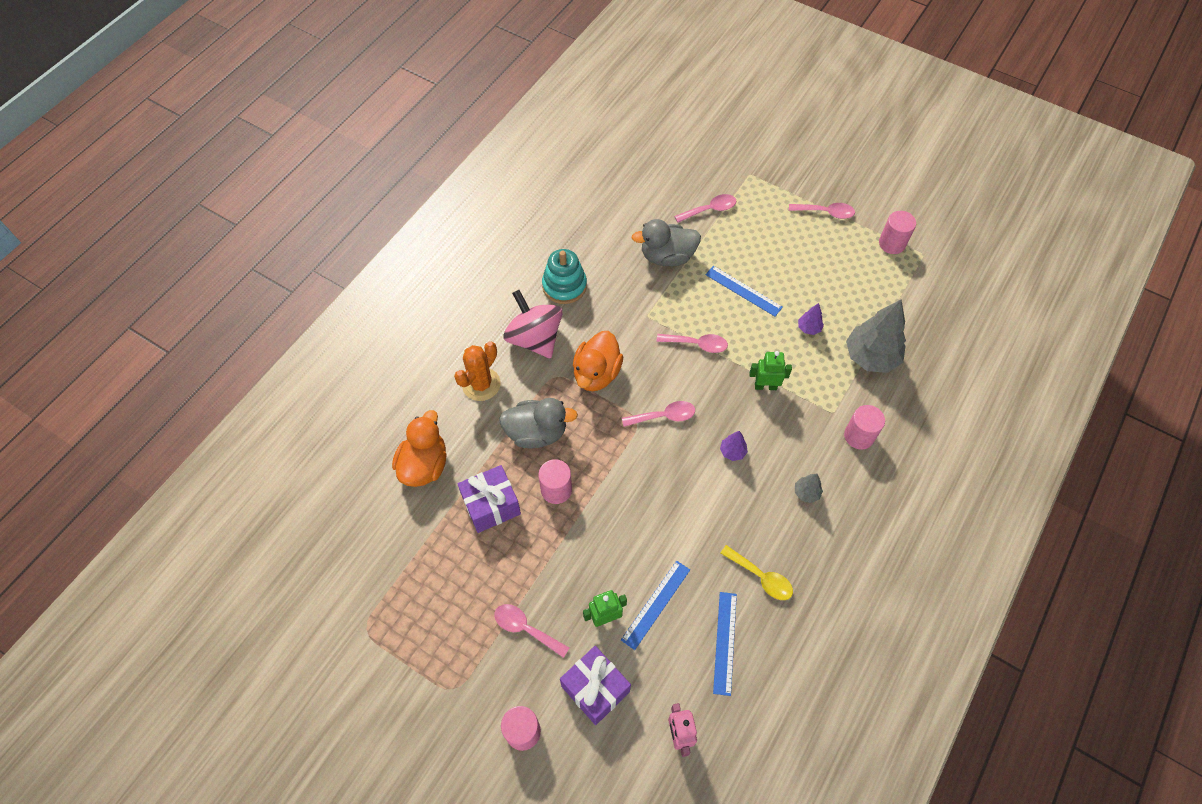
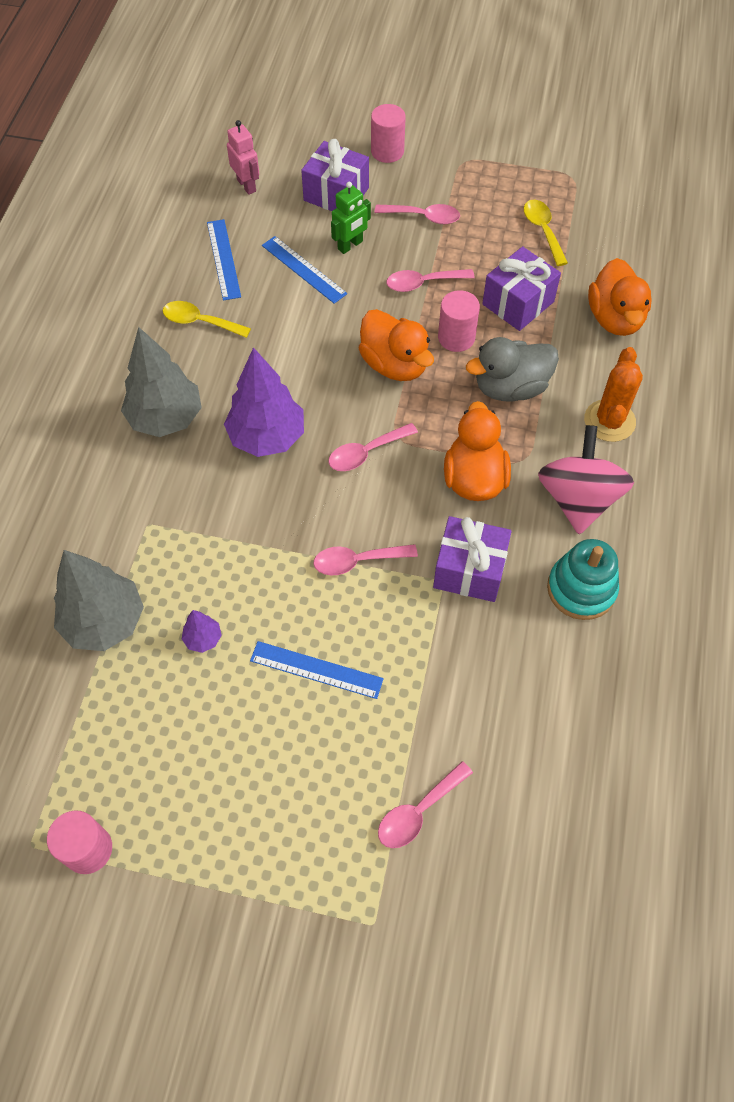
camera: 160 degrees right, 0 degrees up
(429, 573) = (543, 231): none -> yellow spoon
(535, 338) = (578, 499): pink spinning top -> pink spinning top turned 120 degrees counterclockwise
(615, 481) = (394, 364): none -> orange duck
(627, 317) = (469, 570): none -> purple gift
(656, 604) = (303, 269): blue ruler -> blue ruler turned 60 degrees counterclockwise
(667, 257) = (453, 691): grey duck -> none
(732, 452) = (267, 437): purple tree -> purple tree, size x2.23
(765, 386) = (246, 532): green robot -> none
(806, 493) = (166, 418): grey tree -> grey tree, size x2.23
(825, 212) = (215, 879): pink spoon -> pink spoon (423, 283)
(859, 436) = (109, 504): pink cylinder -> none

